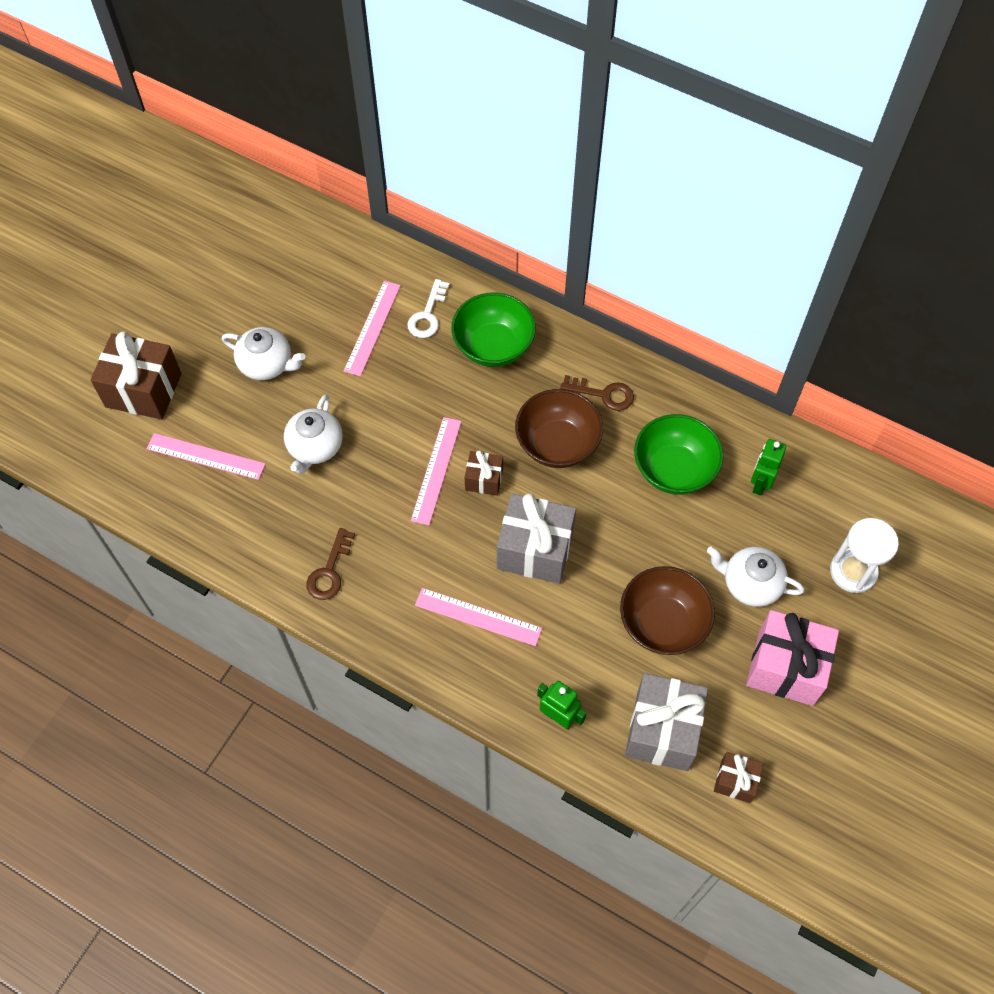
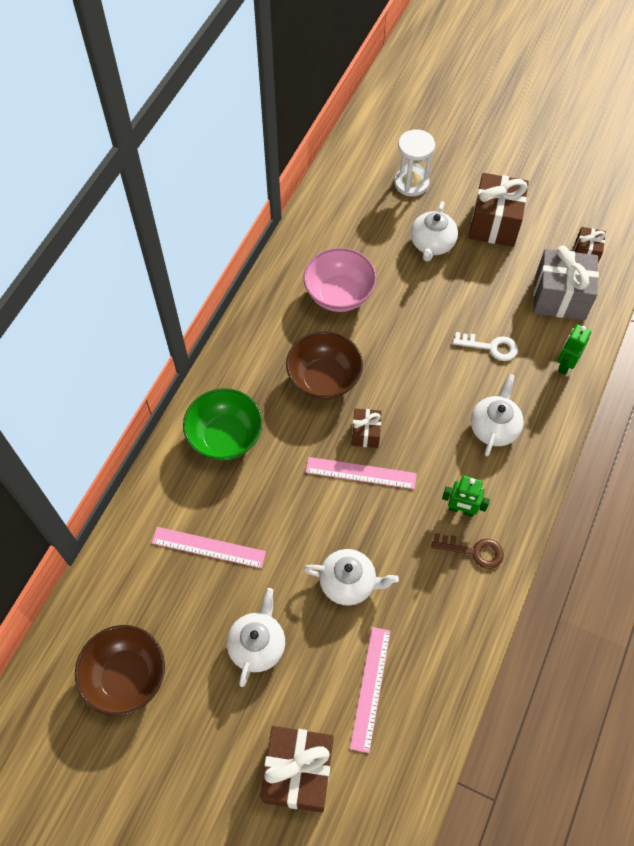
camera: 95 degrees left, 0 degrees up
(428, 315) = (191, 498): white key -> white key (490, 347)
(478, 617) = (494, 427): pink ruler -> white teapot
(535, 550) = (427, 389): grey gift -> none
(603, 394) = (270, 347): brown key -> none
(662, 623) = (475, 299): brown bowl -> brown bowl (126, 676)
(674, 469) = (339, 294): green bowl -> pink bowl
(760, 483) = (344, 237): green robot -> green robot (461, 510)
(785, 667) = (494, 223): pink gift -> brown gift

